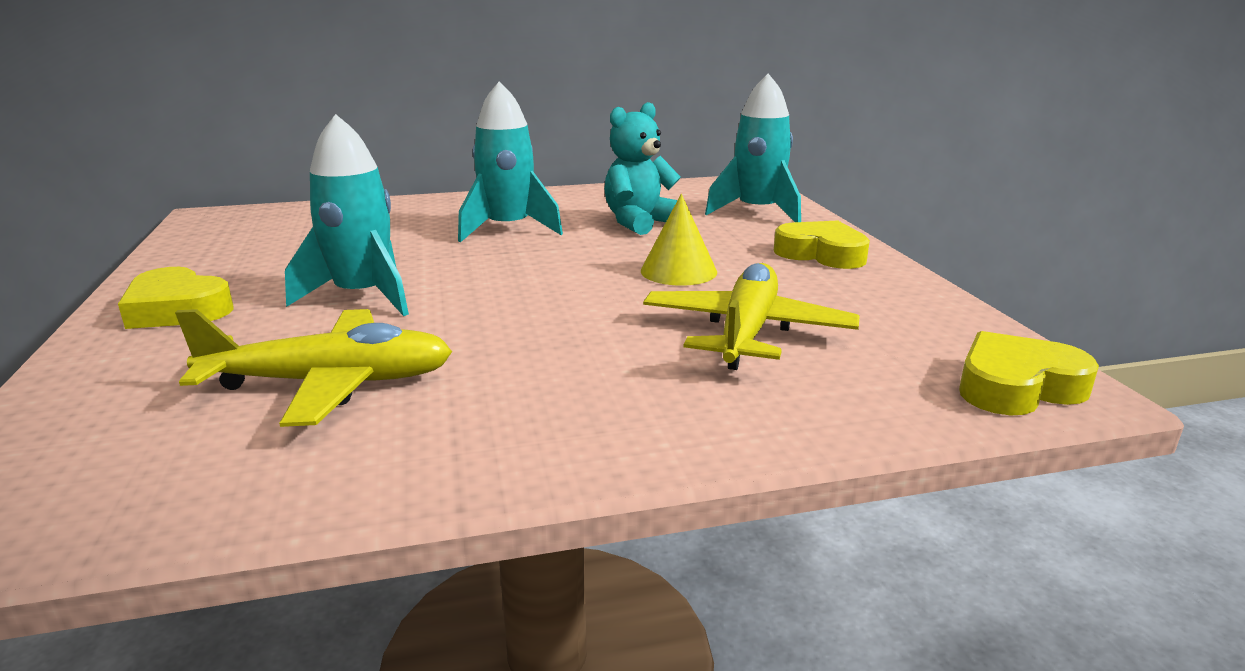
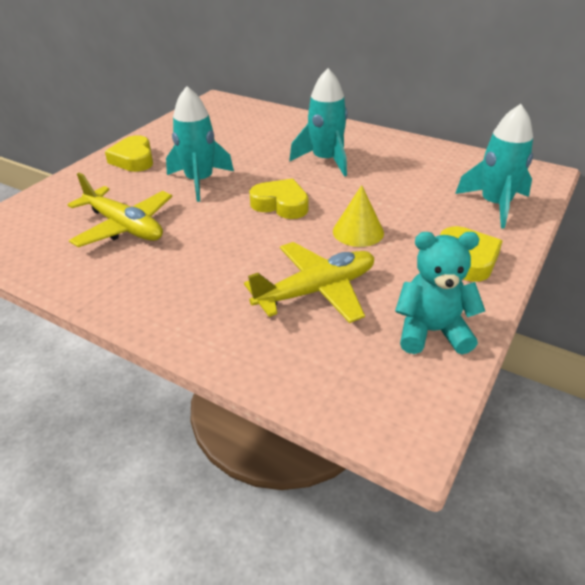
camera: 45 degrees right, 15 degrees up
(640, 223) = (403, 184): turquoise teddy bear -> turquoise teddy bear (432, 331)
(1016, 386) = (385, 410): yellow heart -> yellow heart (281, 204)

